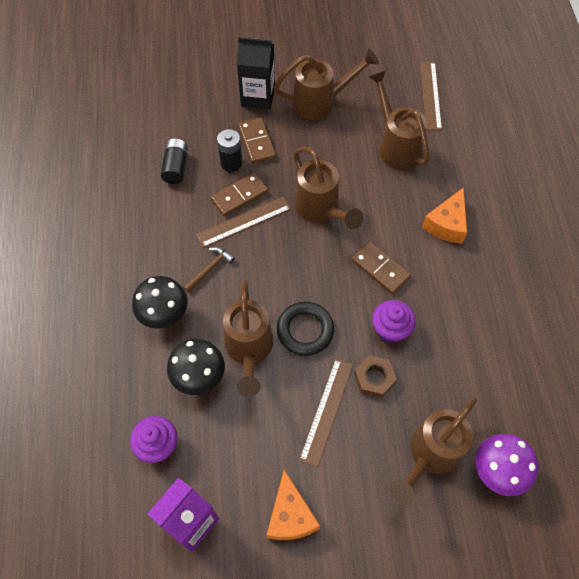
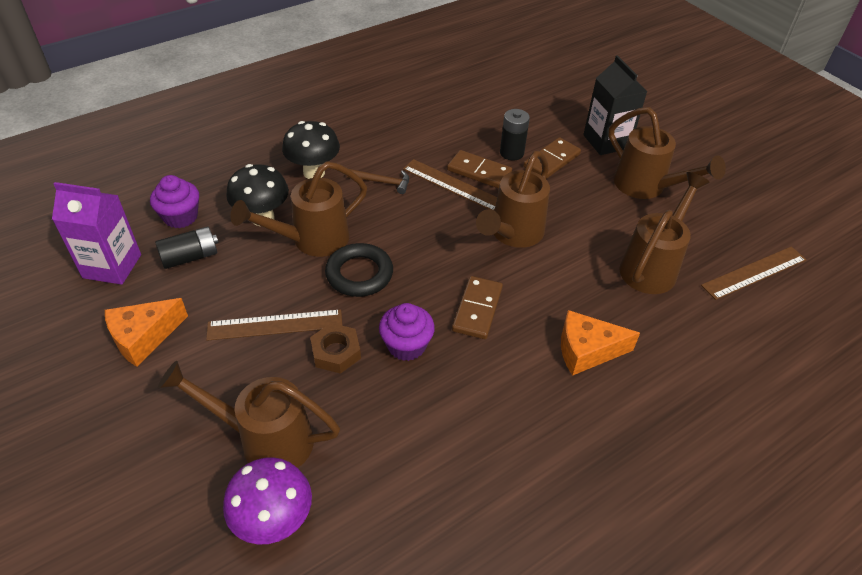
camera: 60 degrees right, 15 degrees down
(176, 167) = (475, 121): black battery -> black battery (190, 257)

